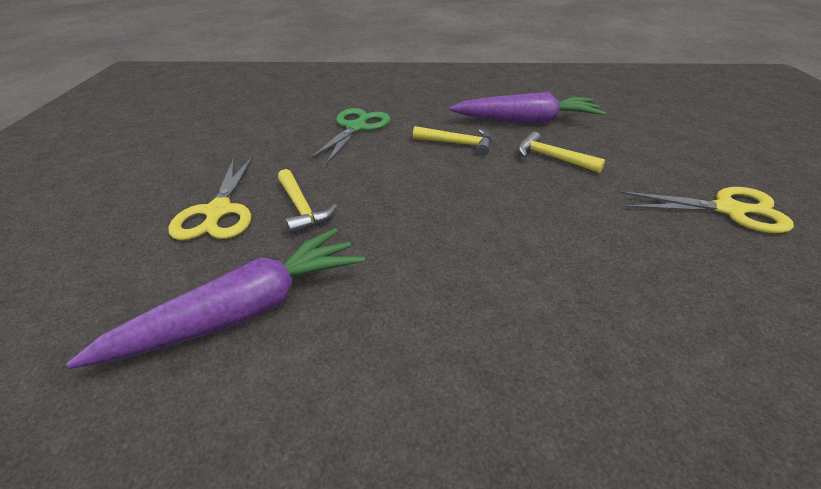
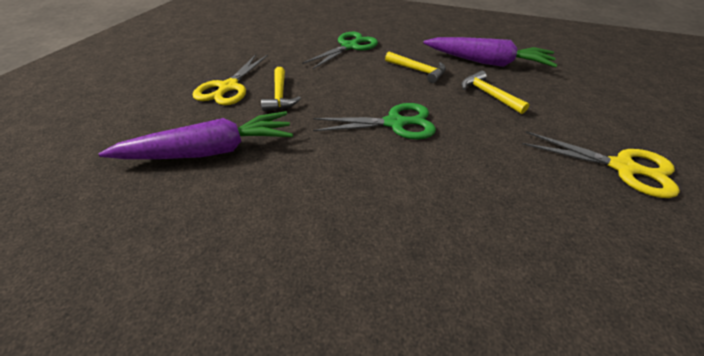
camera: 20 degrees right, 5 degrees up
(472, 213) = (394, 123): none -> green scissors

